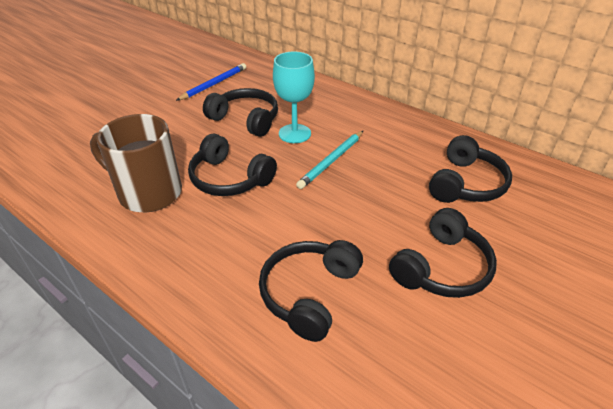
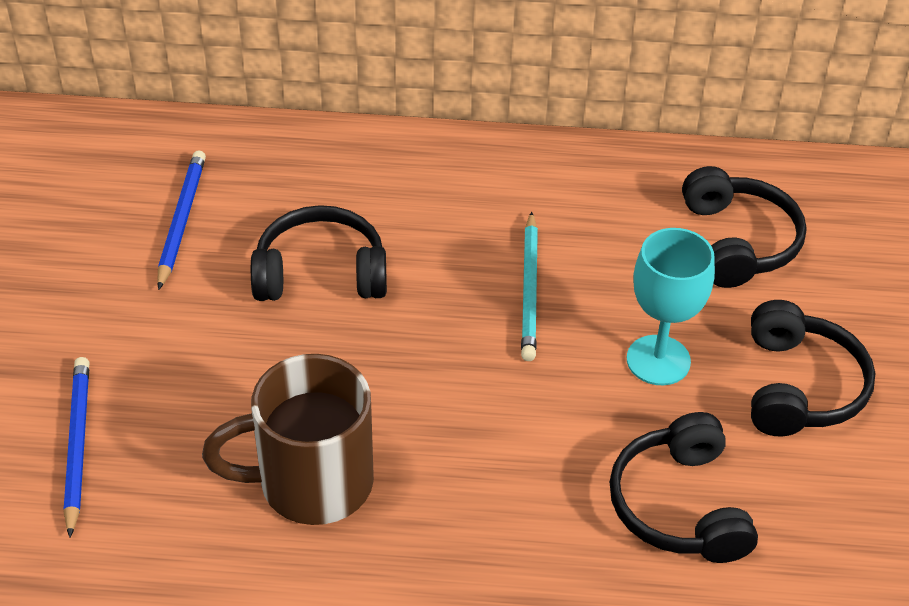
camera: 35 degrees left, 5 degrees up
(84, 139) = (77, 445): none -> blue pencil
(229, 179) = (410, 396): black headphones -> none
(294, 133) = (427, 264): turquoise goblet -> turquoise goblet (658, 360)

